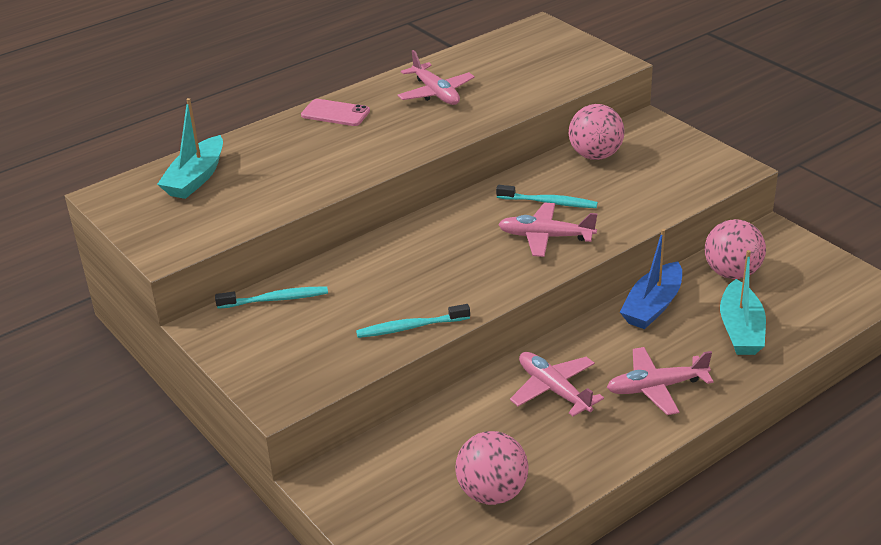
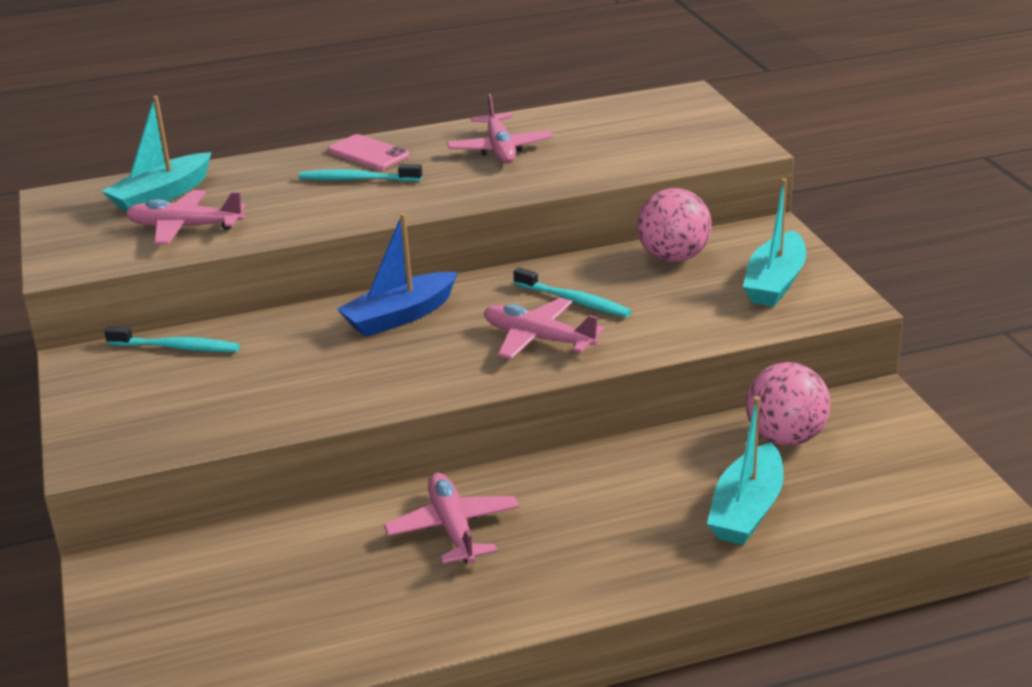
camera: 20 degrees right, 5 degrees down
(410, 327) = (298, 409): turquoise toothbrush -> turquoise toothbrush (357, 179)
(492, 493) = (287, 632): pink ball -> none
(653, 306) = (651, 456): blue boat -> blue boat (400, 316)
(656, 388) = (583, 556): pink plane -> pink plane (184, 227)
(678, 162) = (775, 283): none -> turquoise boat

